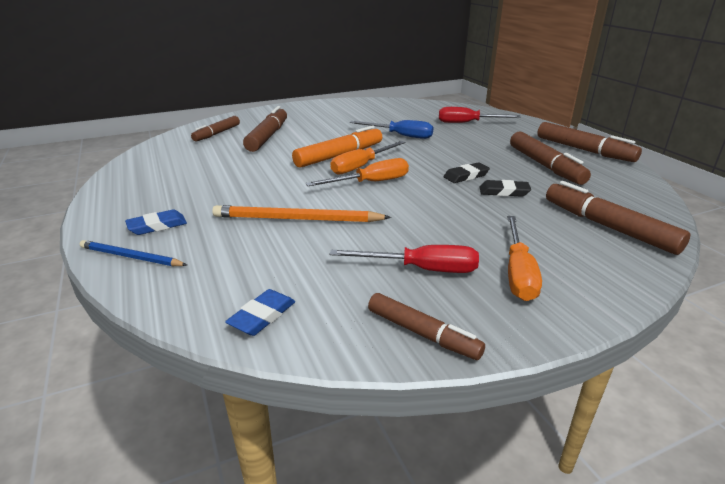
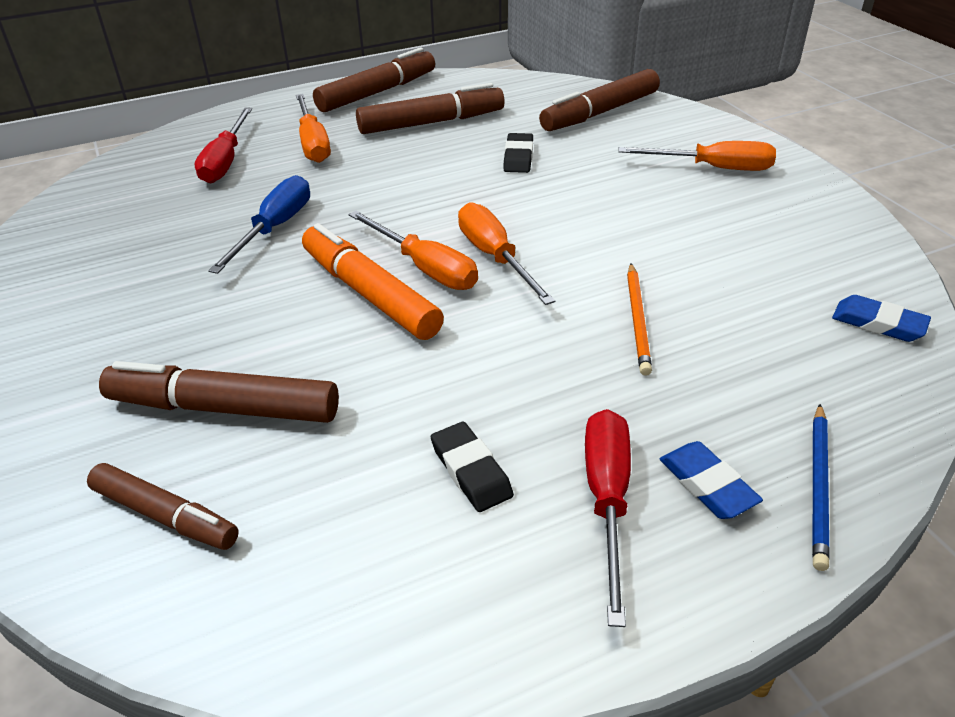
camera: 90 degrees left, 10 degrees up
(297, 219) = (637, 320): orange pencil -> orange pencil, size x0.63
(421, 269) = (731, 221): red screwdriver -> red screwdriver (607, 500)
(422, 333) = (843, 223): brown marker -> none
(466, 176) = (466, 178): black eraser -> black eraser (471, 471)
(497, 138) = (313, 143): none -> orange screwdriver

